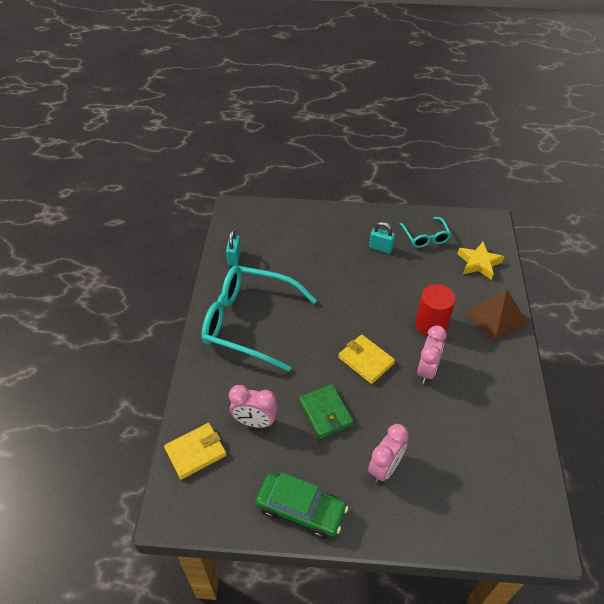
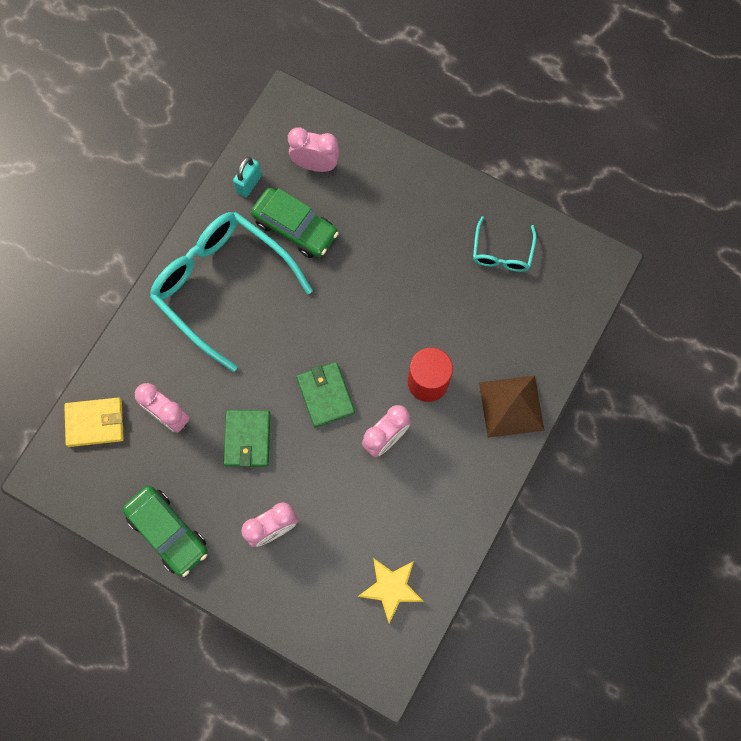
camera: 25 degrees right, 25 degrees up
(274, 233) = (315, 165): none -> pink clock
(281, 271) = (295, 228): none -> green car
(366, 360) = (325, 395): yellow wallet -> green wallet
(380, 248) = (435, 245): turquoise padlock -> none
(478, 263) = (543, 321): yellow star -> yellow star (391, 588)

